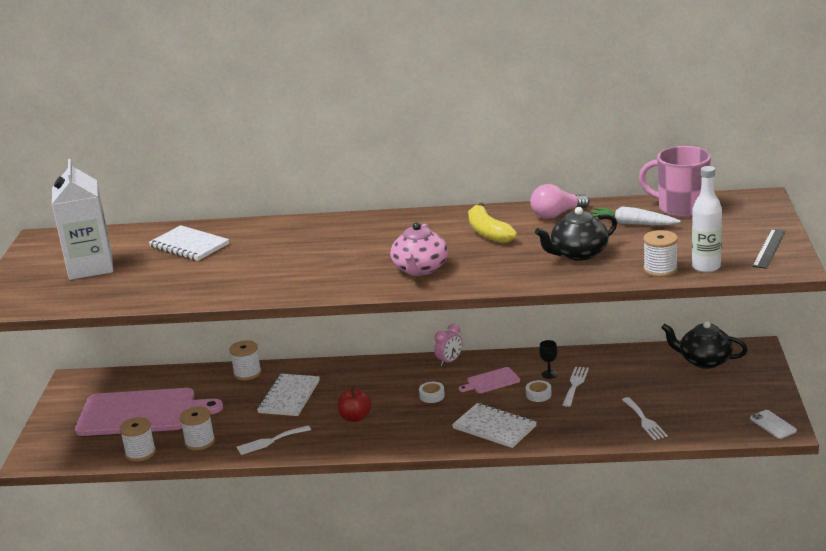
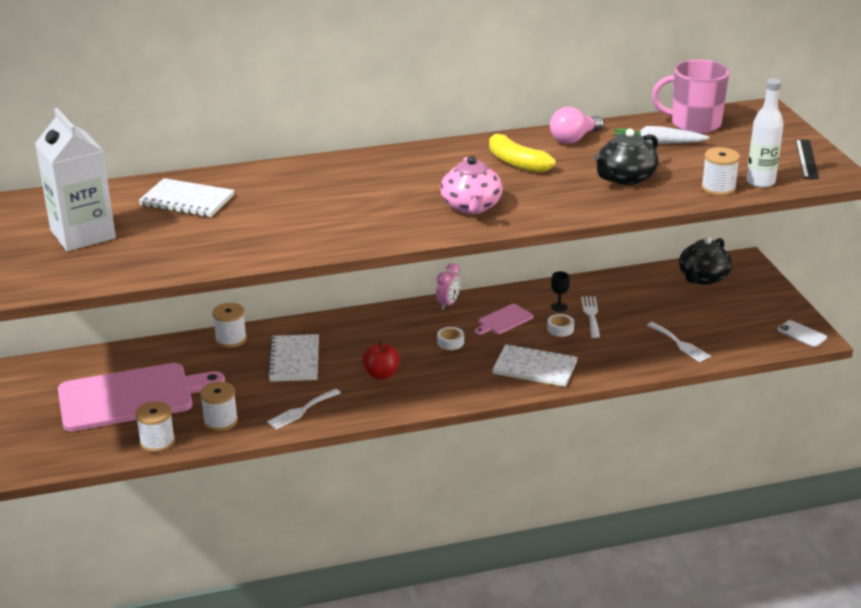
camera: 20 degrees left, 5 degrees up
(704, 361) = (703, 278): black teapot -> black teapot turned 60 degrees counterclockwise

